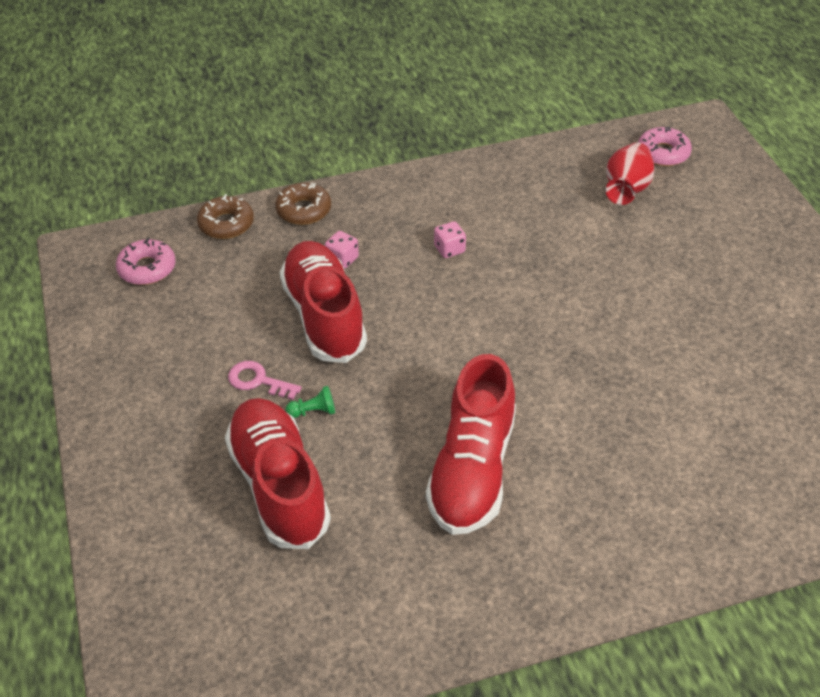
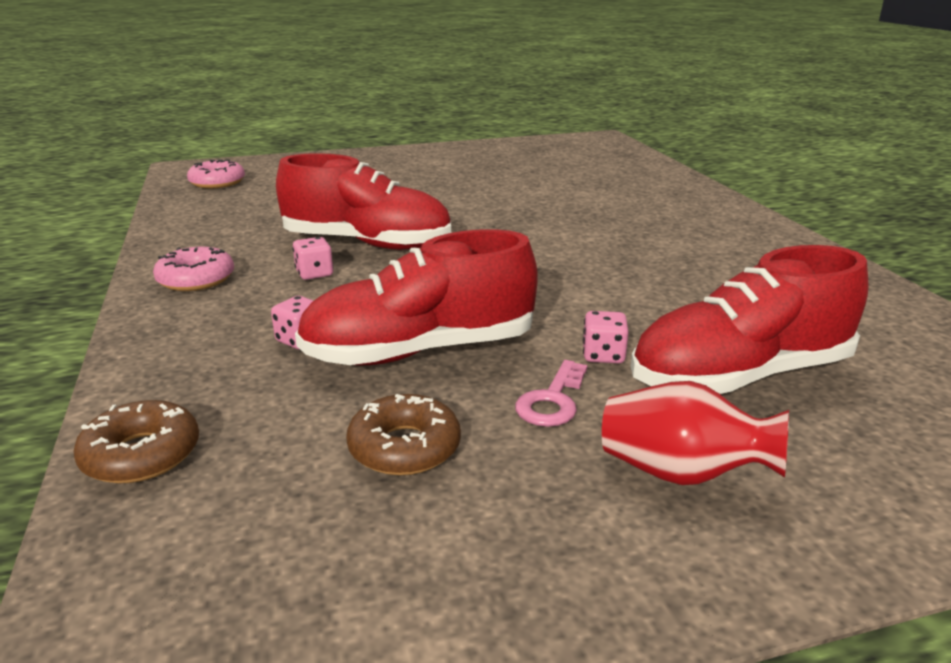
camera: 90 degrees left, 20 degrees down
(147, 268) = (227, 559): pink donut -> pink donut (196, 279)
(304, 210) = (161, 374): brown donut -> brown donut (404, 447)
(313, 411) = (603, 355): green pawn -> pink dice
(472, 470) = (661, 269): red shoe -> red shoe (367, 244)
(626, 189) = (262, 197): red vase -> red vase (681, 473)

